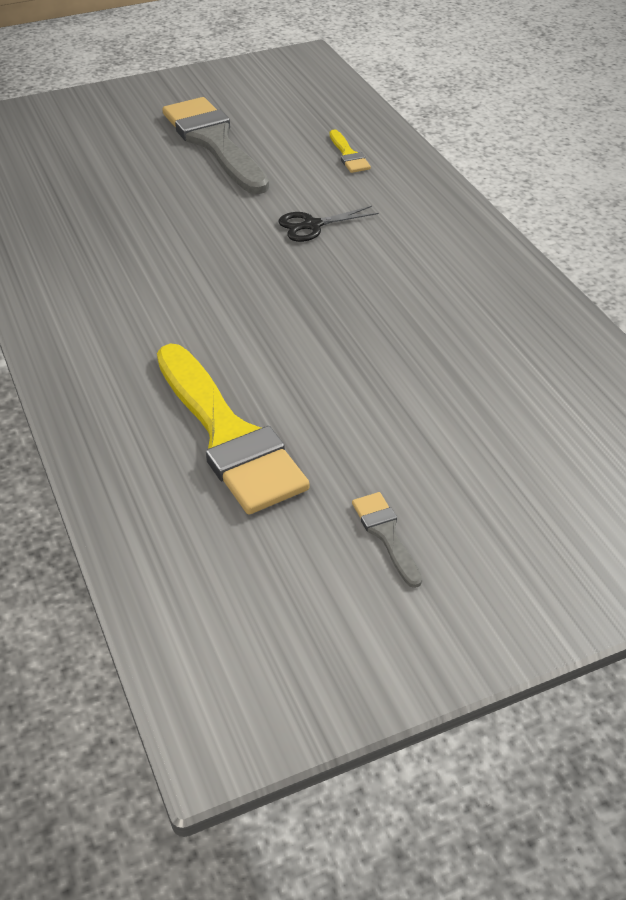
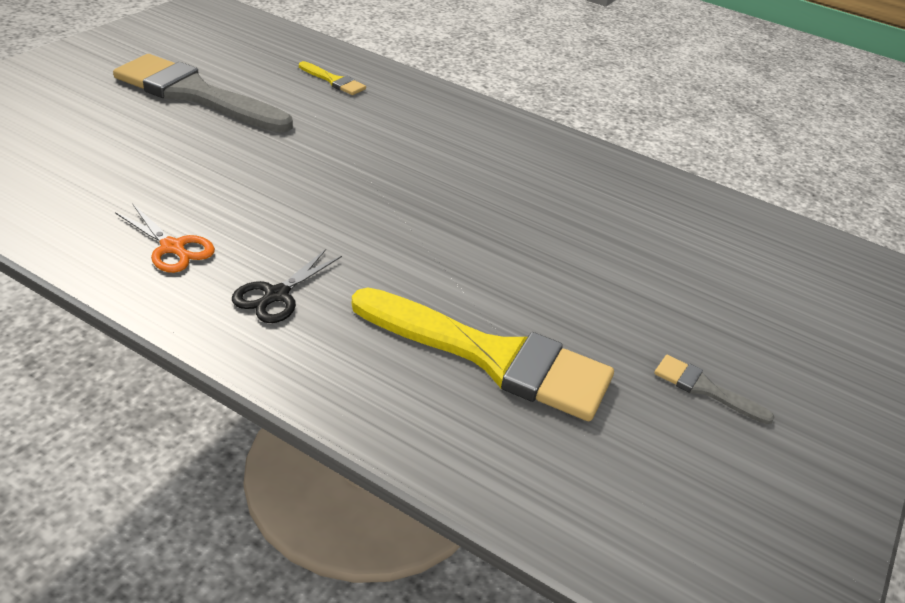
camera: 40 degrees left, 5 degrees down
(77, 269) = (173, 248): none -> orange scissors
(311, 225) = (365, 147): black scissors -> black scissors (276, 295)

